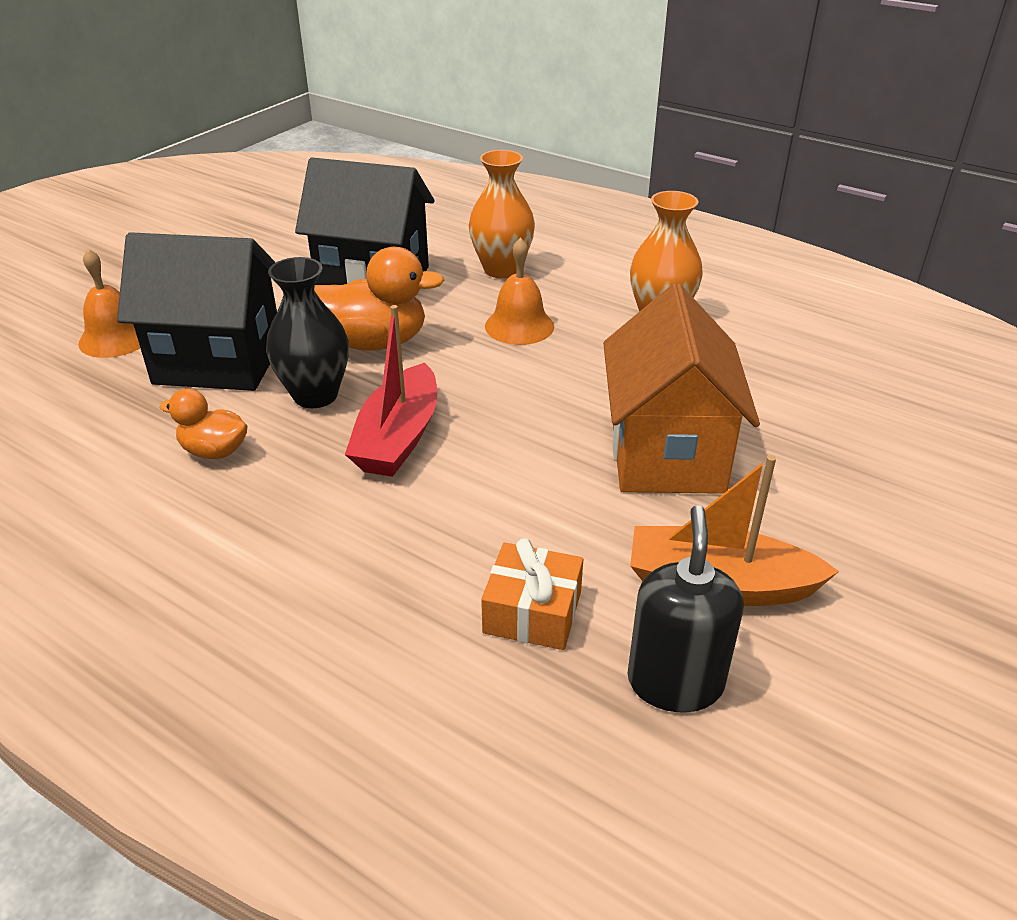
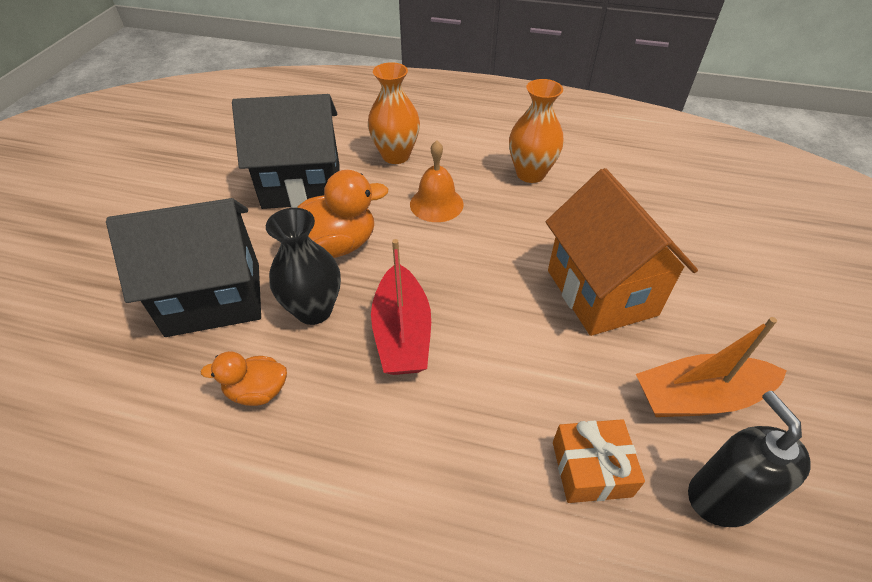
camera: 20 degrees left, 10 degrees up
(116, 338) = (106, 297): orange bell -> none

